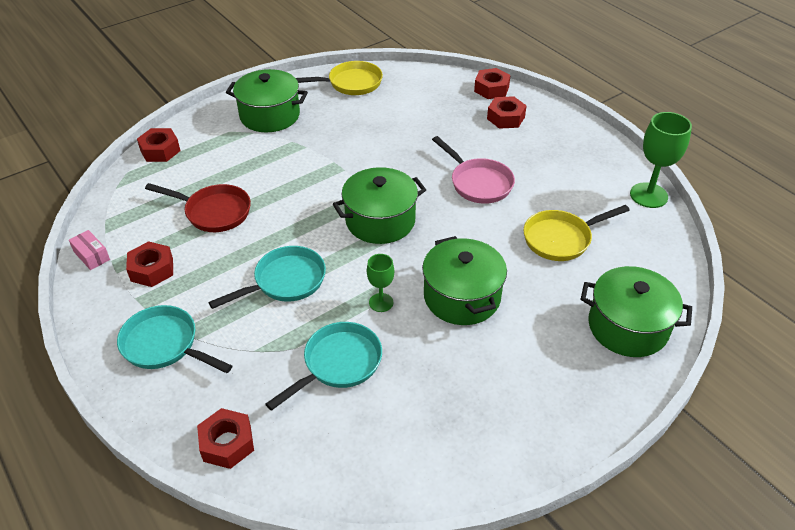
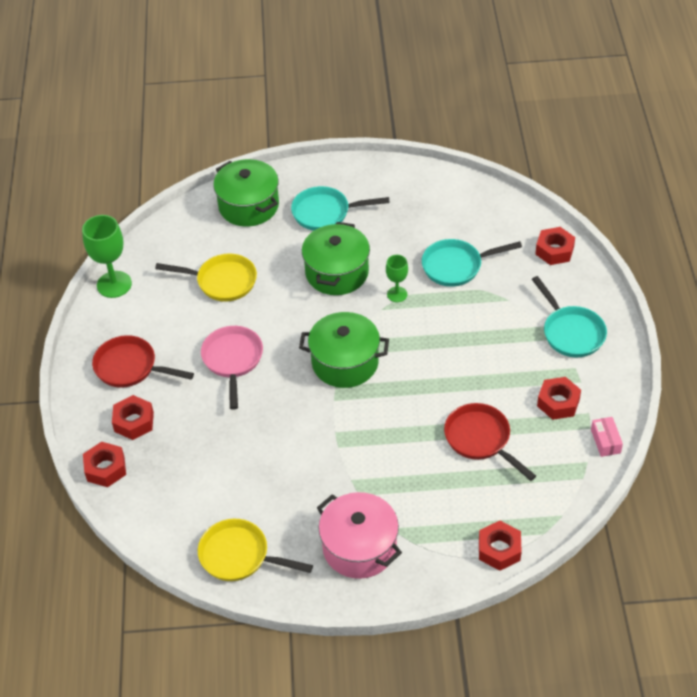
camera: 145 degrees left, 5 degrees up
(270, 115) = (359, 547): green pot -> pink pot
(285, 281) = (457, 343): turquoise pan -> turquoise pan (325, 213)
(552, 146) = (130, 367): none -> red pan

